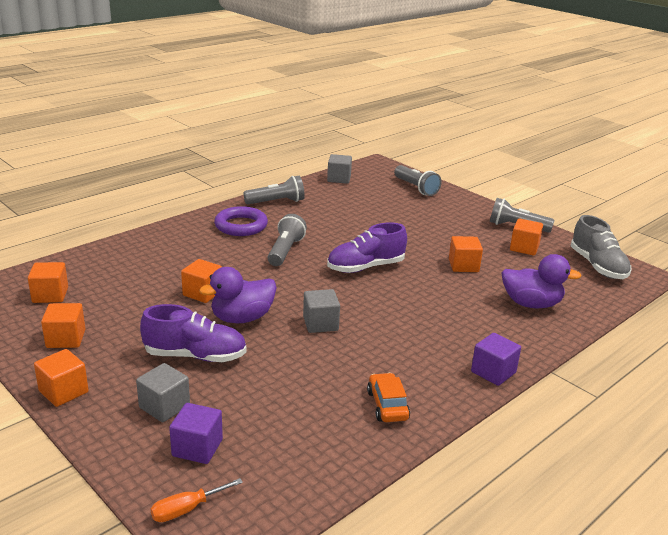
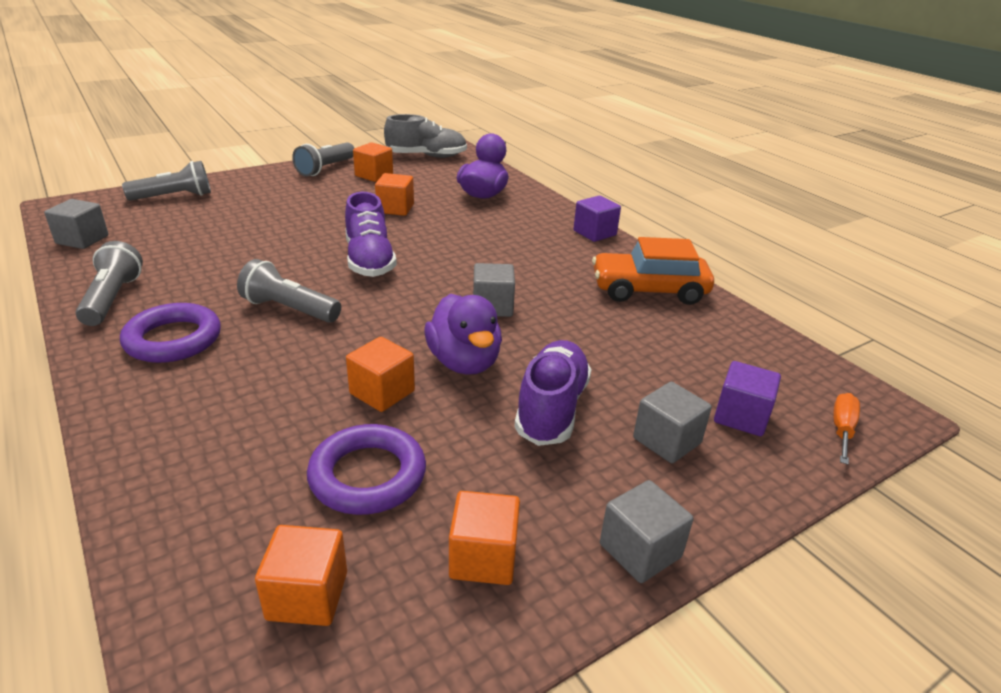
camera: 80 degrees left, 5 degrees up
(63, 391) = (640, 550): orange cube -> grey cube
(128, 299) = (367, 475): none -> purple ring
(186, 509) = (842, 429): orange screwdriver -> orange screwdriver turned 135 degrees counterclockwise
(387, 405) = (649, 290): orange car -> orange car, size x1.69

